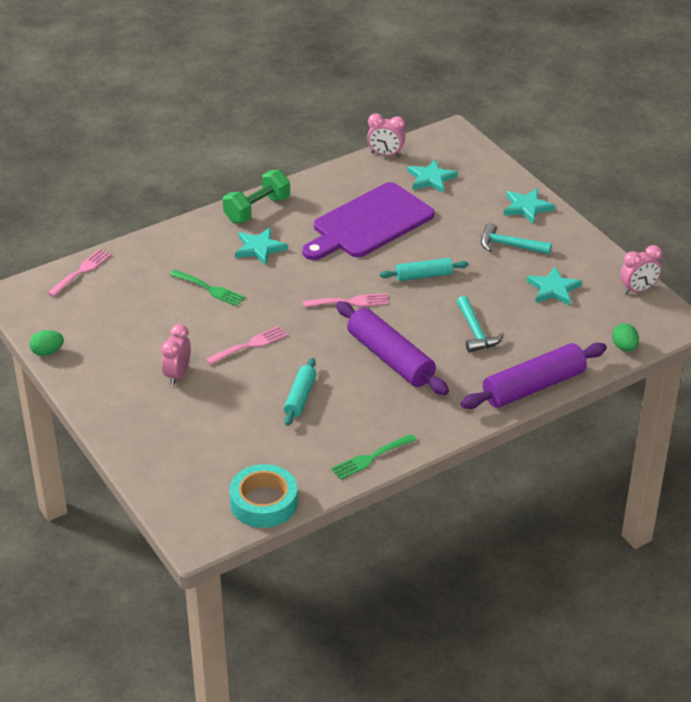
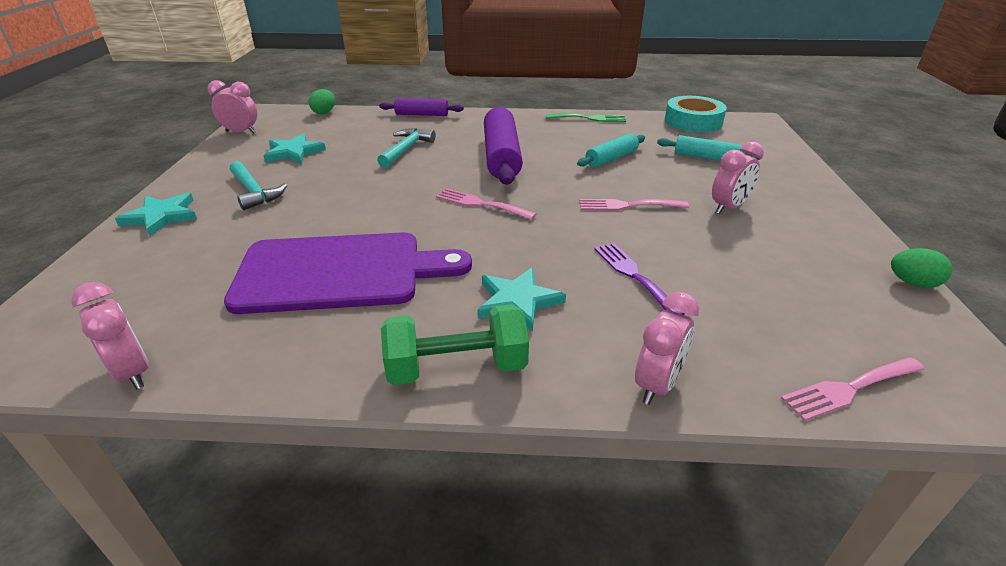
camera: 145 degrees left, 5 degrees down
(166, 238) = (657, 385): none -> pink clock
(210, 289) = (633, 275): green fork -> purple fork
(424, 276) = (376, 198): turquoise rolling pin -> turquoise rolling pin (705, 157)
(431, 178) = (166, 297): turquoise star -> none
(533, 387) = (422, 114): purple rolling pin -> purple rolling pin, size x0.56

